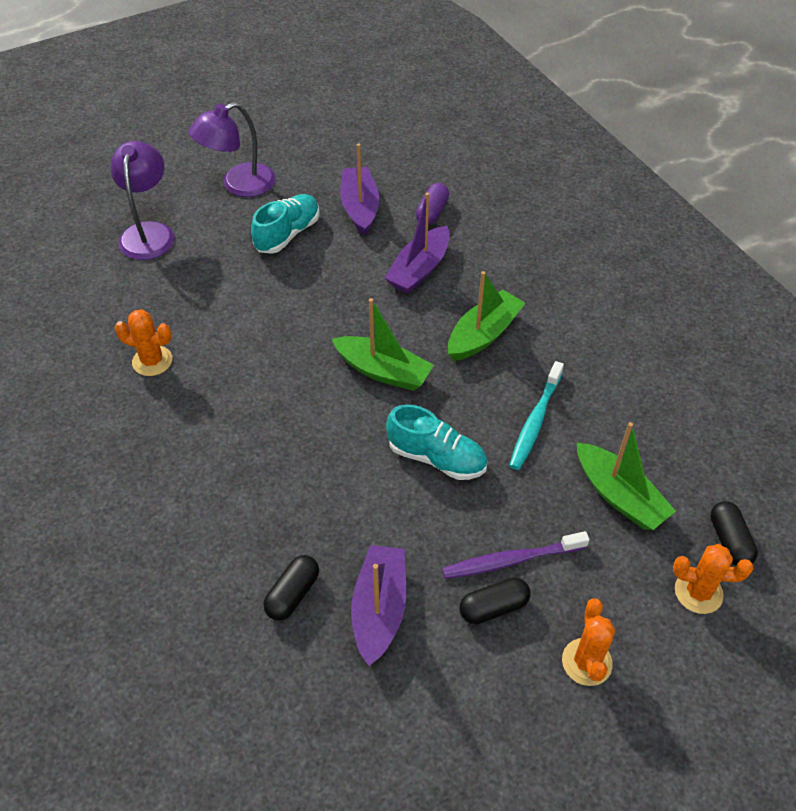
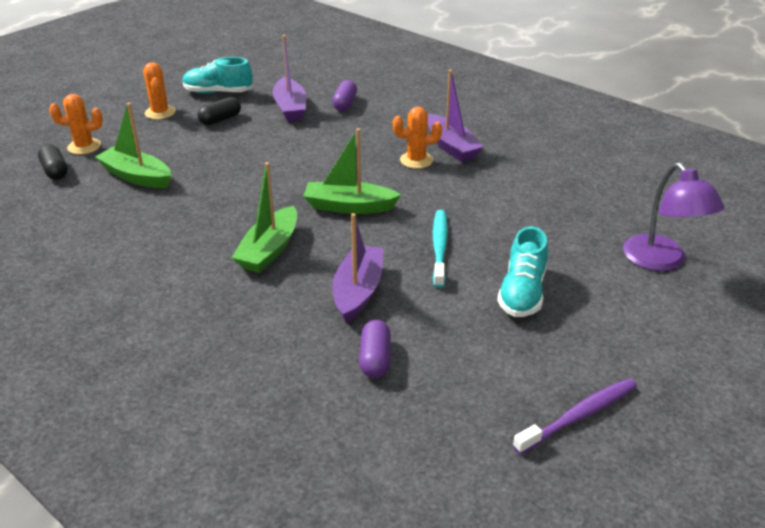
camera: 160 degrees right, 15 degrees down
(152, 361) = (540, 175): orange cactus -> orange cactus (416, 160)
(239, 185) = (629, 334): purple lamp -> none
(293, 594) = (345, 104): black capsule -> purple capsule
(360, 208) = (466, 342): purple boat -> purple boat (451, 146)
(436, 458) = (281, 169): turquoise shoe -> turquoise shoe (218, 92)
(511, 560) = (213, 137): purple toothbrush -> purple toothbrush (578, 416)
(535, 421) = (207, 203): turquoise toothbrush -> turquoise toothbrush (439, 248)

